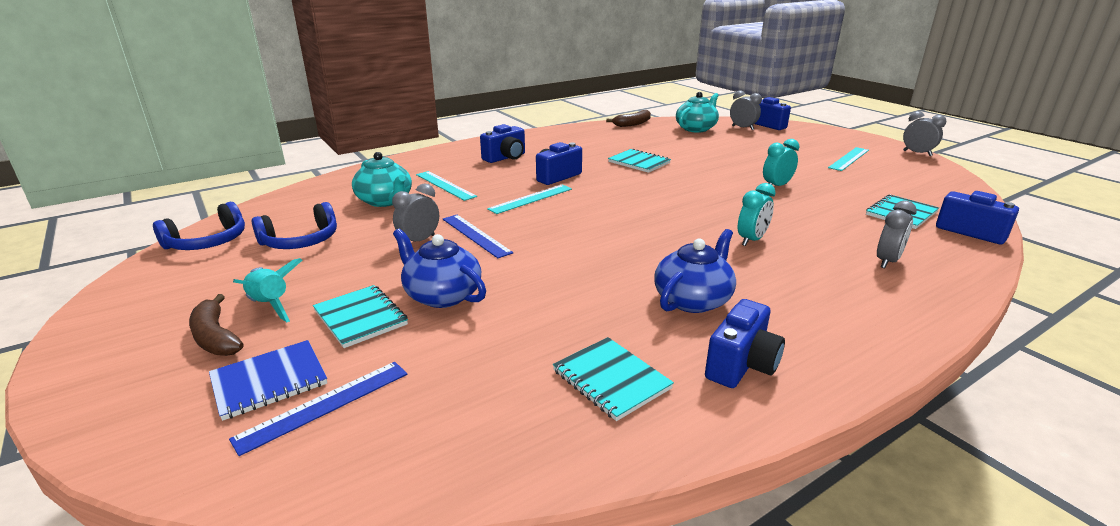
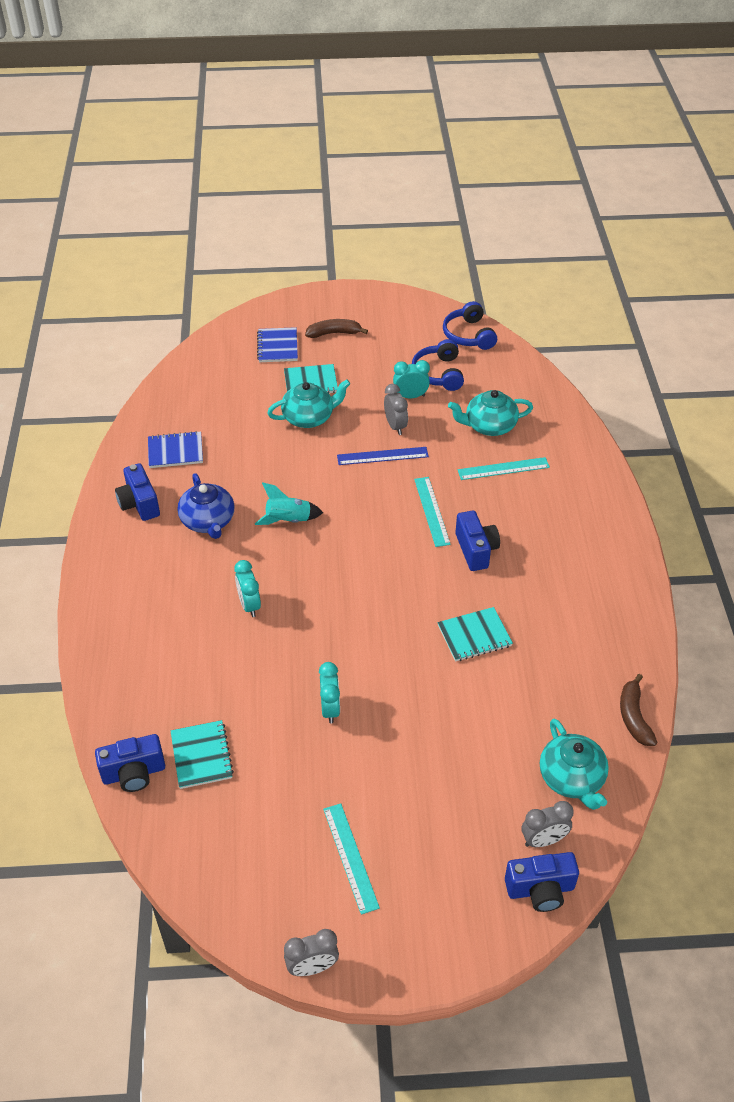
camera: 120 degrees right, 20 degrees up
(270, 305) = (354, 353): turquoise rocket -> turquoise rocket (288, 520)
(324, 405) = (244, 360): blue ruler -> none
(356, 245) = (410, 396): none -> turquoise clock
(442, 295) = (309, 417): blue teapot -> turquoise teapot
(506, 158) = (559, 535): blue camera -> none
(611, 379) = (175, 451): turquoise notebook -> blue notebook
(887, 261) = (153, 662): grey clock -> none

